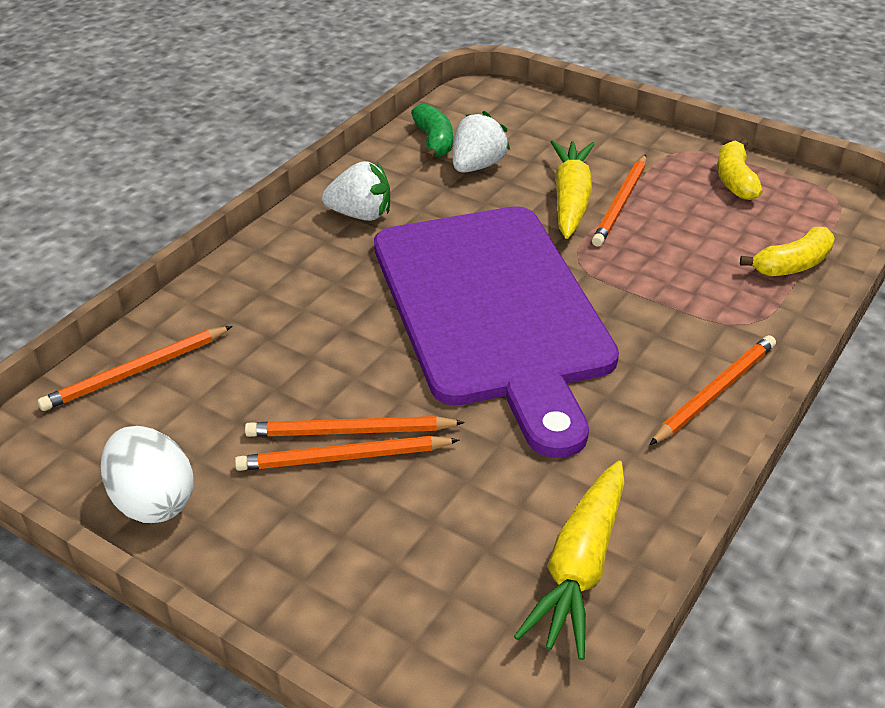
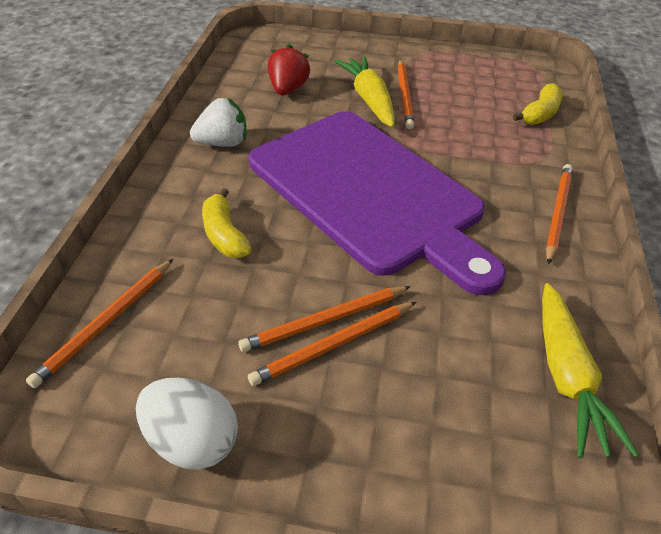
camera: 25 degrees left, 5 degrees up
(434, 141) = (244, 77): green banana -> none
(477, 166) = (288, 89): white strawberry -> red strawberry
(735, 180) = (465, 66): yellow banana -> yellow banana (224, 235)

